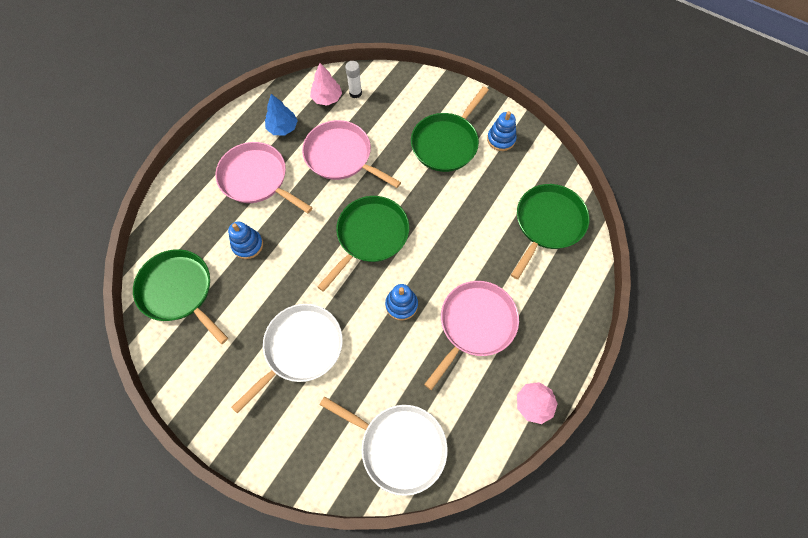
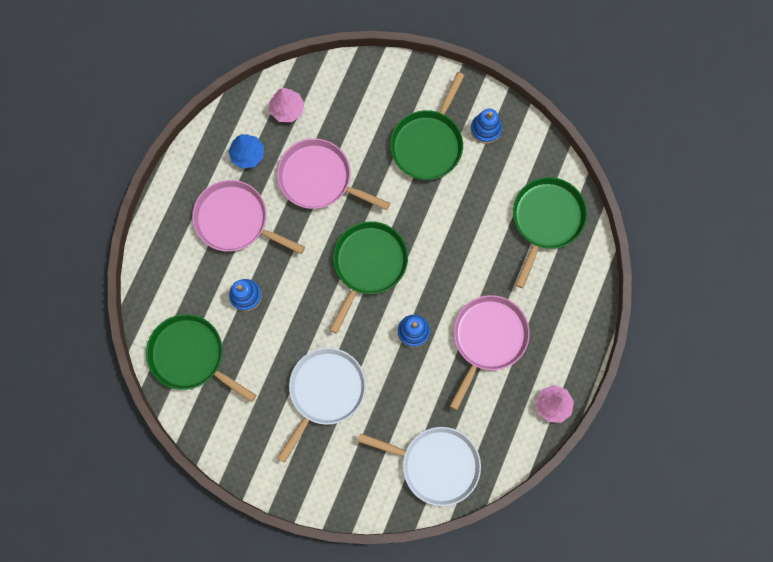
camera: 10 degrees left, 10 degrees up
(355, 93) = (317, 97): white glue stick -> none

